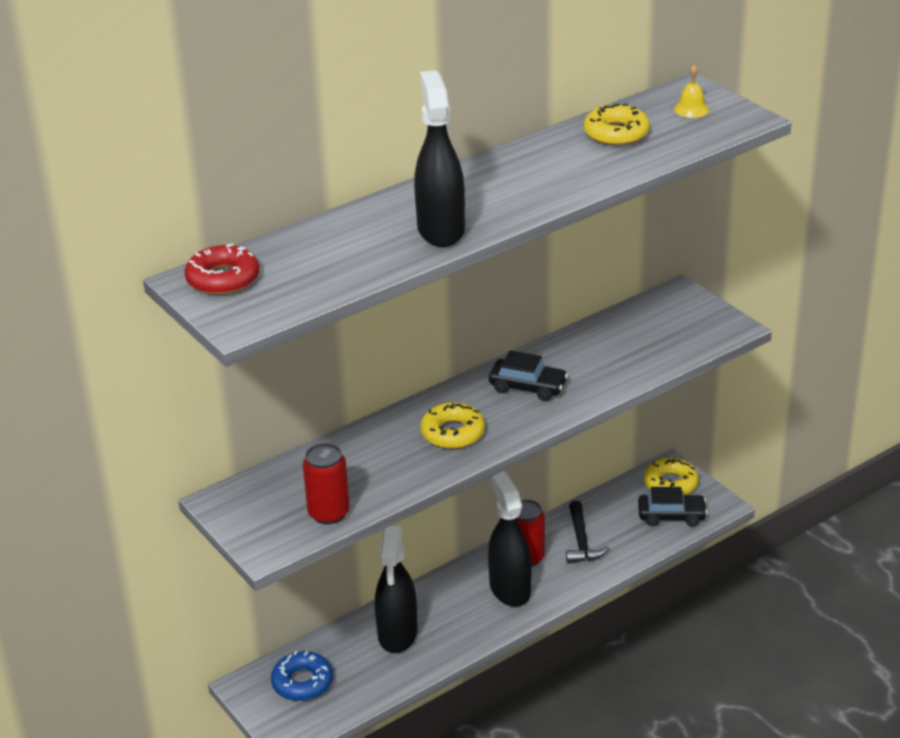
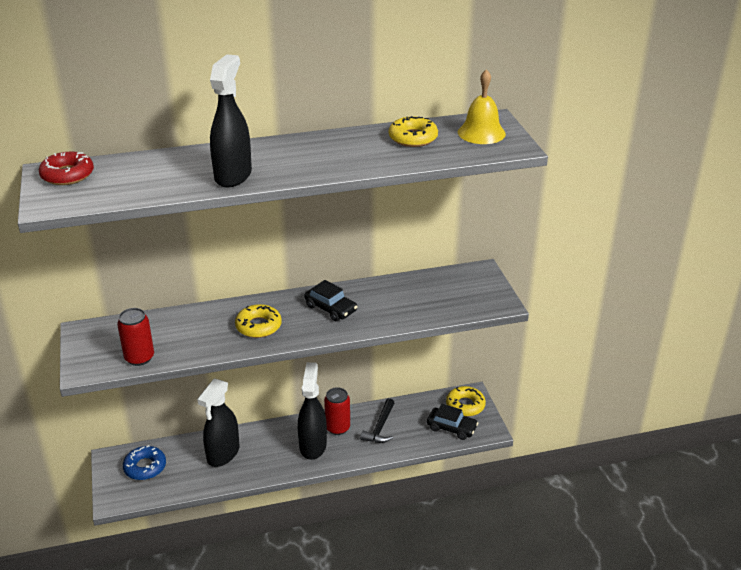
camera: 20 degrees right, 0 degrees up
(691, 109) = (481, 133): yellow bell -> yellow bell, size x1.80

